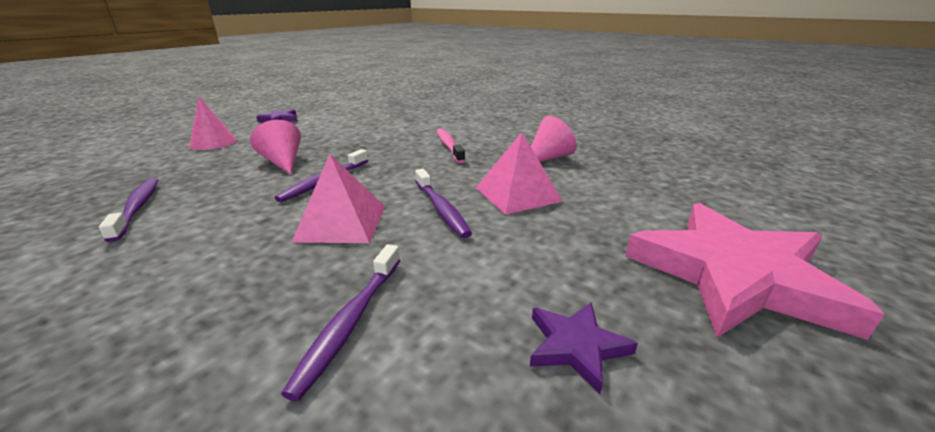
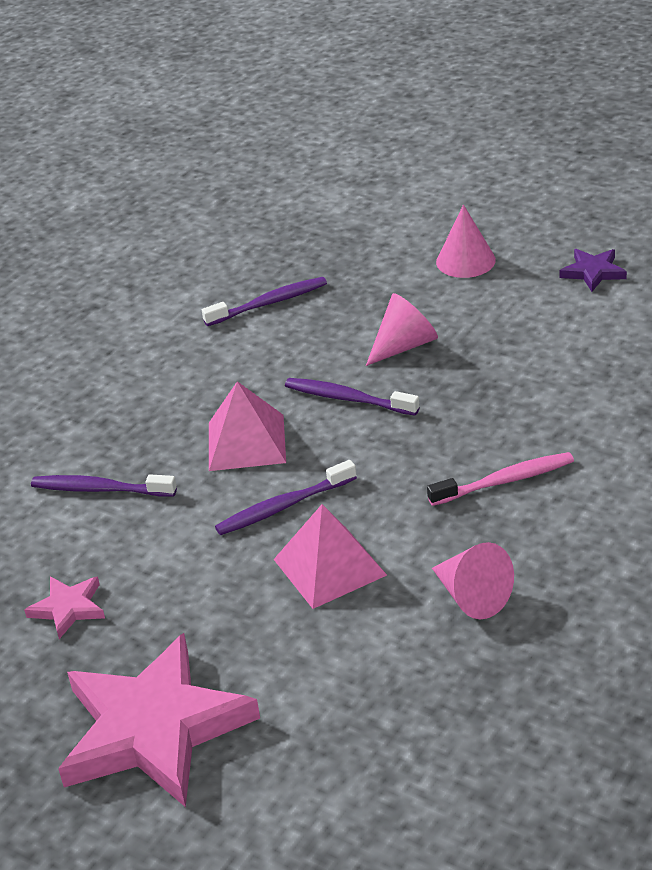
camera: 90 degrees right, 10 degrees up
(576, 346) = (68, 608): purple star -> pink star

